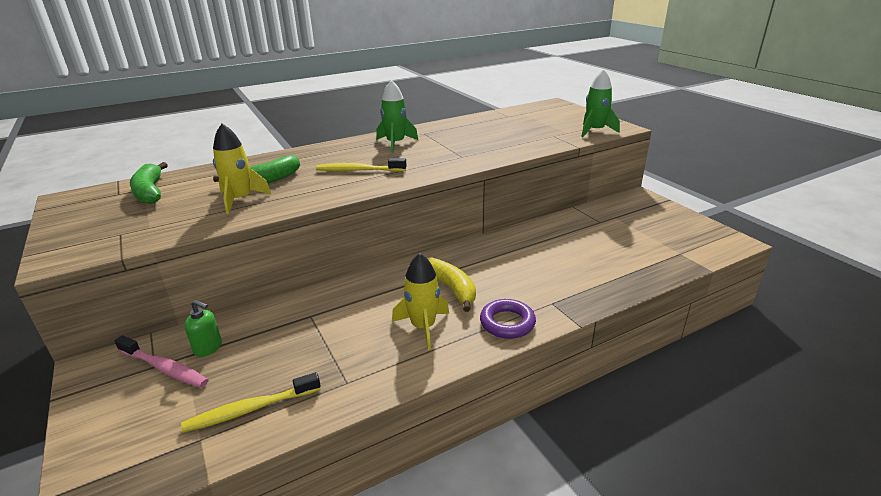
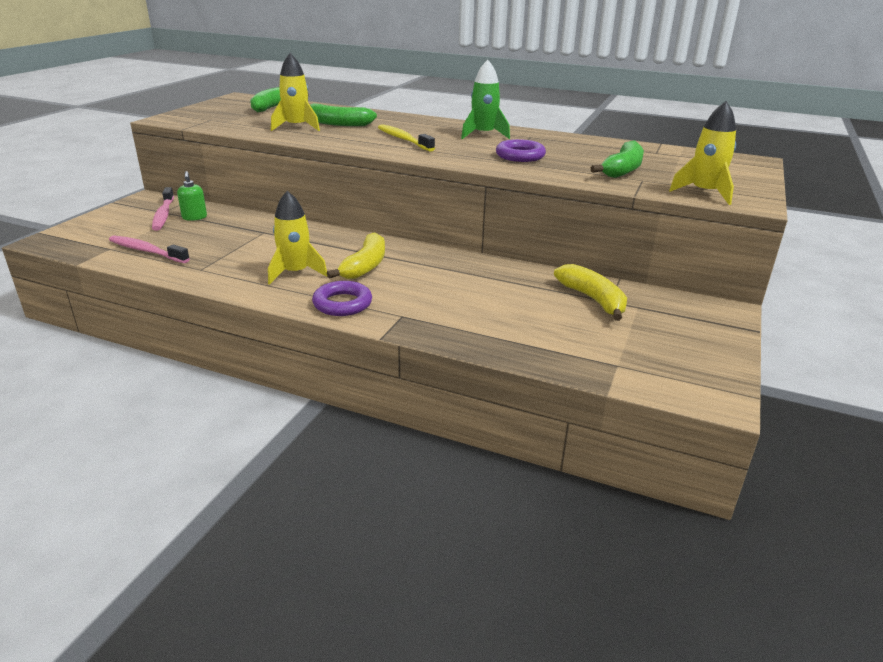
camera: 50 degrees right, 0 degrees up
(250, 409) = (147, 251): yellow toothbrush -> pink toothbrush
(461, 149) = (520, 156): none -> purple ring
(529, 134) = (622, 169): none -> green banana
(593, 226) = (593, 299): none -> yellow banana
(595, 131) = (704, 193): green rocket -> yellow rocket

